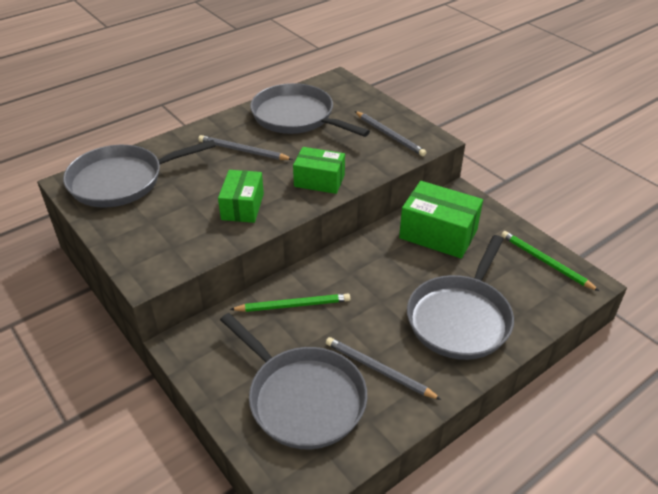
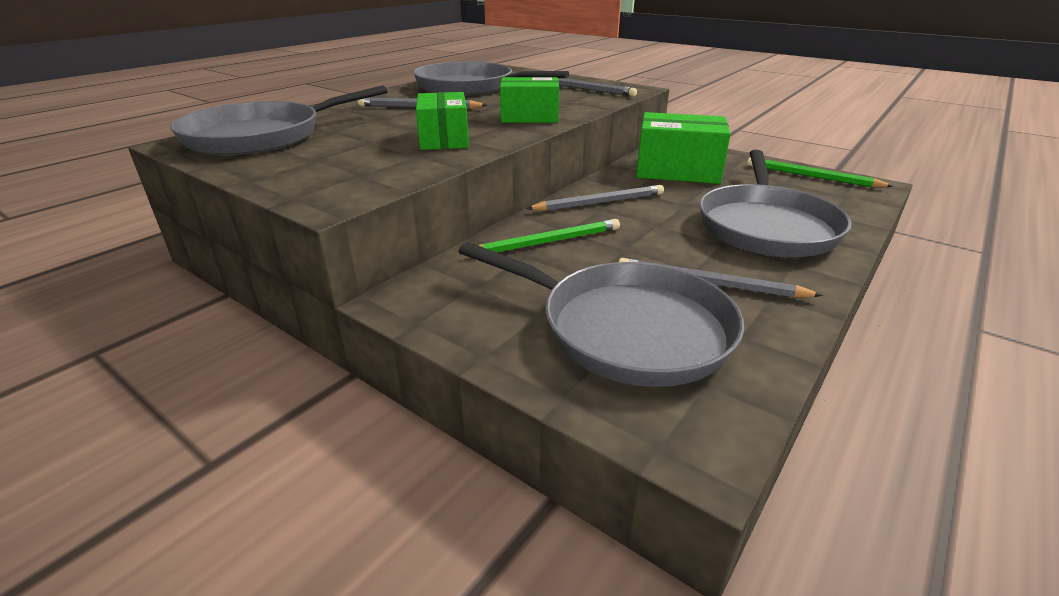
camera: 15 degrees left, 10 degrees down
(353, 266) = (599, 202): none -> grey pencil

